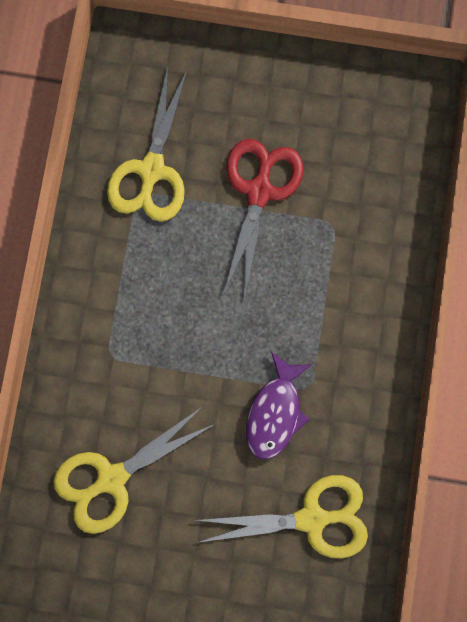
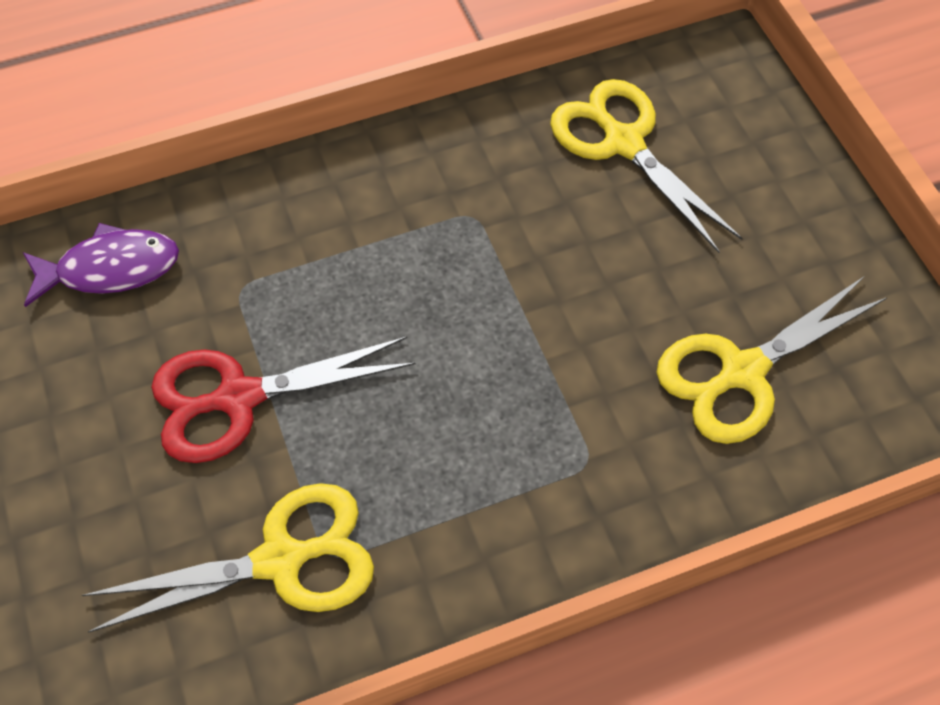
camera: 120 degrees left, 20 degrees down
(111, 478) = (742, 372): yellow scissors -> yellow scissors turned 120 degrees clockwise
(275, 412) = (527, 235): purple fish -> purple fish (111, 269)

